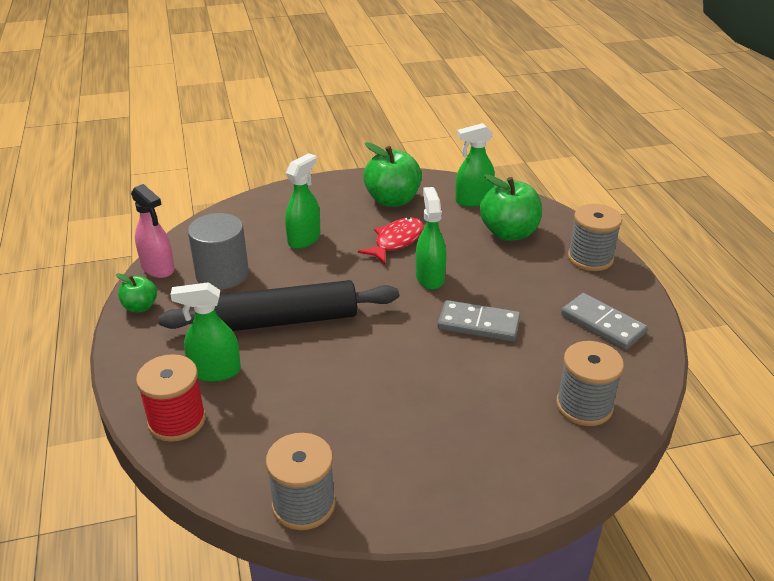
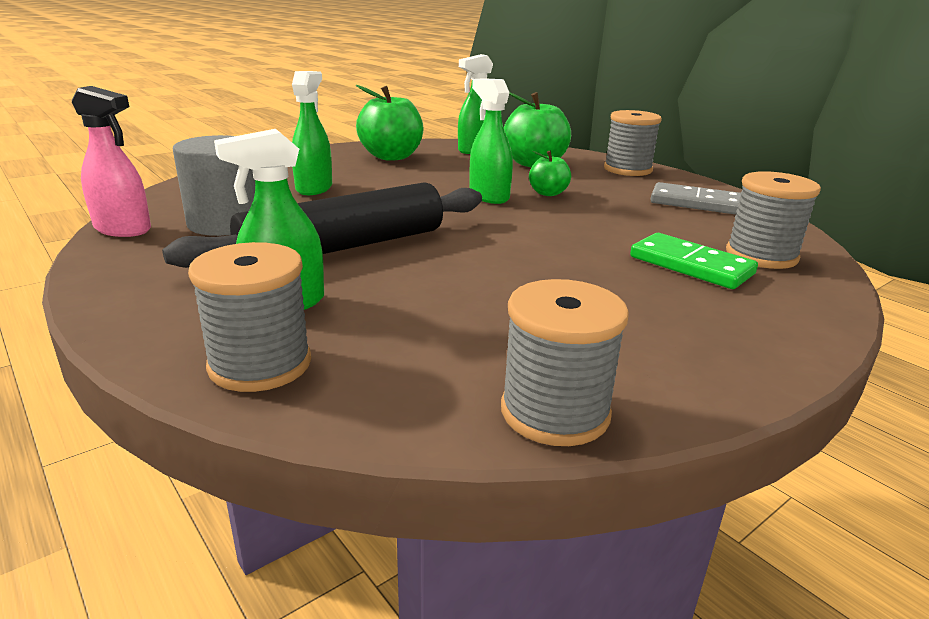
camera: 25 degrees left, 10 degrees down
(140, 307) = (115, 264): green apple -> green apple (548, 193)
(177, 420) = (260, 364): red spool -> grey spool
(396, 241) = (424, 179): red fish -> none
(478, 324) = (579, 219): grey domino -> none
(513, 403) = (691, 265): none -> green domino

